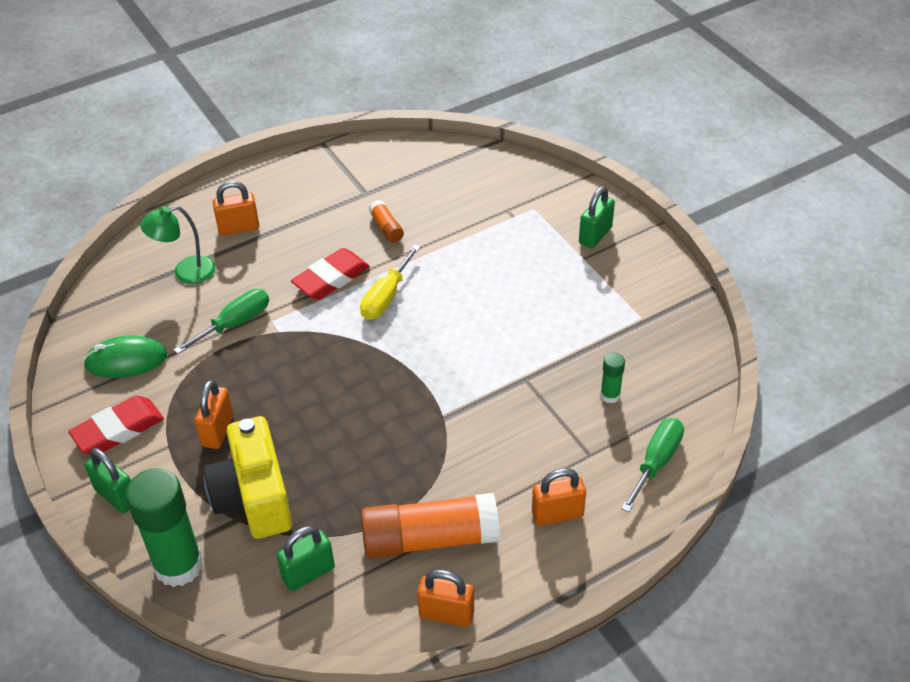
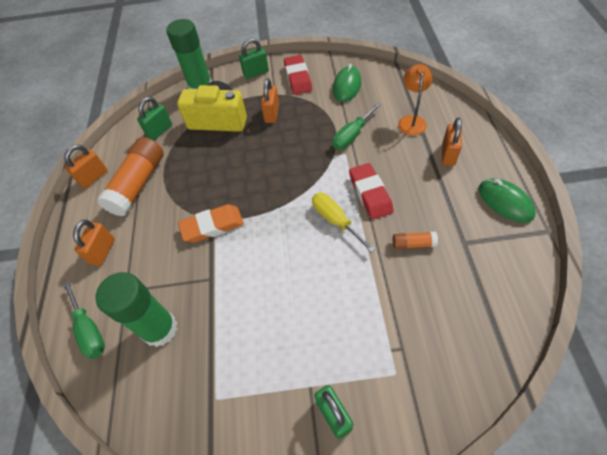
camera: 120 degrees right, 10 degrees up
(185, 272) = (411, 120): green lamp -> orange lamp
(218, 431) = (272, 114): orange padlock -> orange padlock turned 60 degrees clockwise
(235, 323) = (352, 135): green screwdriver -> green screwdriver turned 60 degrees clockwise
(296, 174) = (505, 202): none -> green mouse
(308, 573) = (160, 131): green padlock -> green padlock turned 45 degrees clockwise
(454, 411) = (212, 226): none -> orange eraser
(610, 395) = (160, 329): green glue stick -> green glue stick, size x2.19

